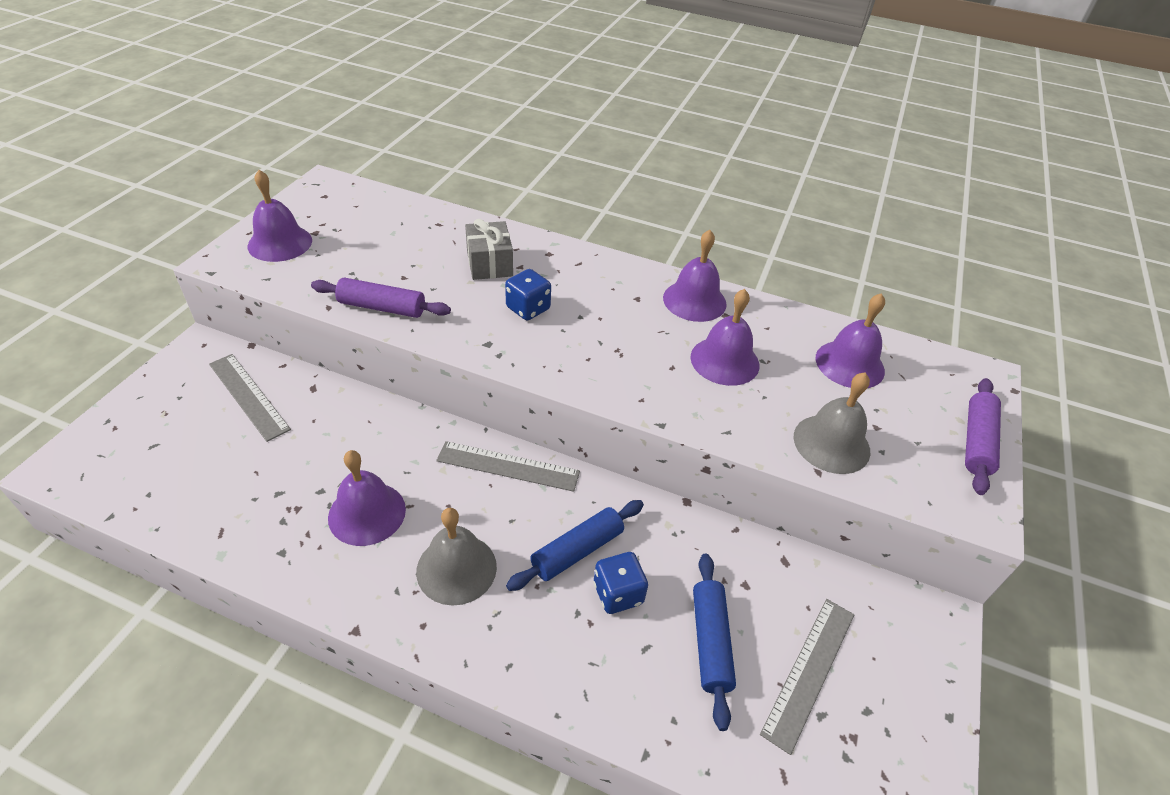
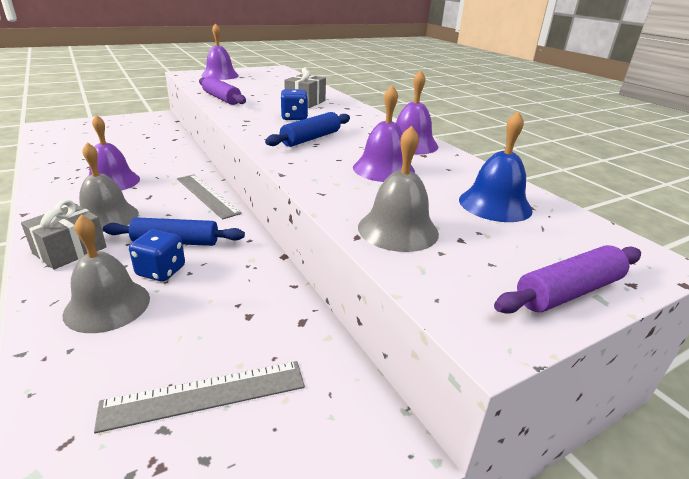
camera: 40 degrees right, 15 degrees down
(249, 396) = (145, 132): grey ruler -> none
(498, 635) = (70, 250): none -> grey gift
(634, 661) = (107, 305): none -> grey bell
(710, 642) = (168, 328): blue rolling pin -> blue rolling pin (311, 138)
(849, 364) = (495, 204): purple bell -> blue bell

